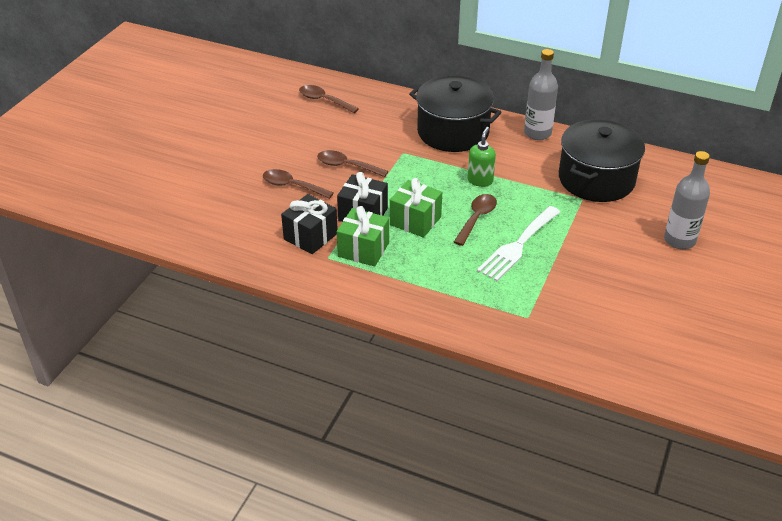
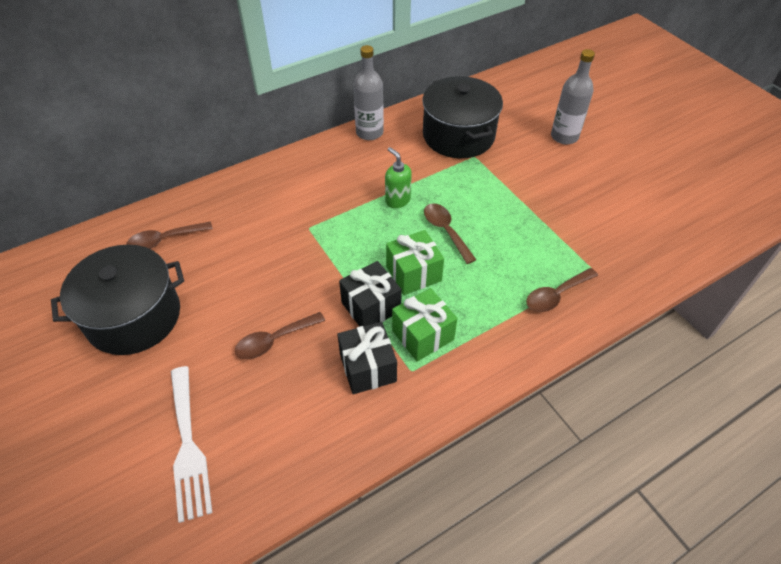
camera: 55 degrees left, 10 degrees up
(347, 166) = (287, 279): brown spoon -> brown spoon (556, 295)
(453, 132) = (314, 179): black pot -> black pot (134, 317)
(518, 246) = (502, 226): white fork -> white fork (188, 446)

